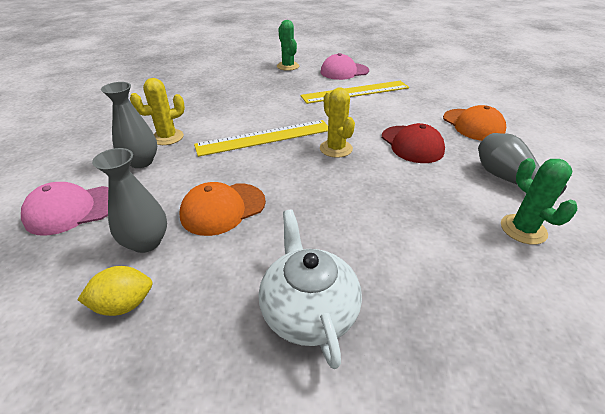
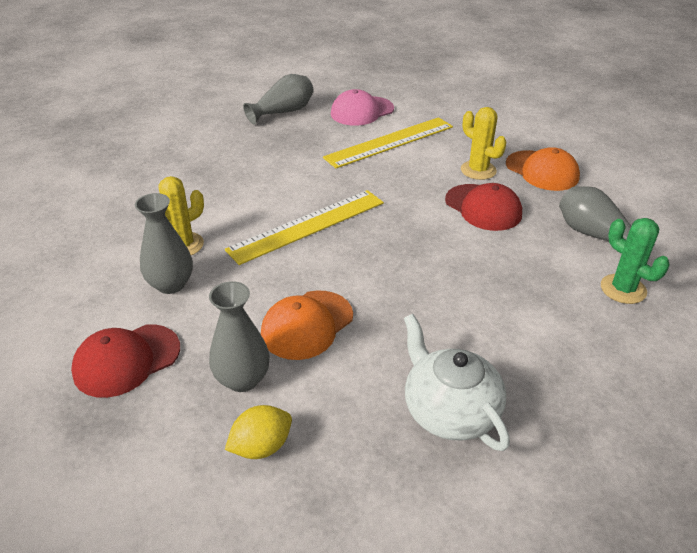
camera: 15 degrees left, 0 degrees up
(72, 210) = (126, 360): pink cap -> red cap
(288, 66) = (283, 112): green cactus -> grey vase
(336, 149) = (400, 227): yellow cactus -> yellow cactus (478, 170)

